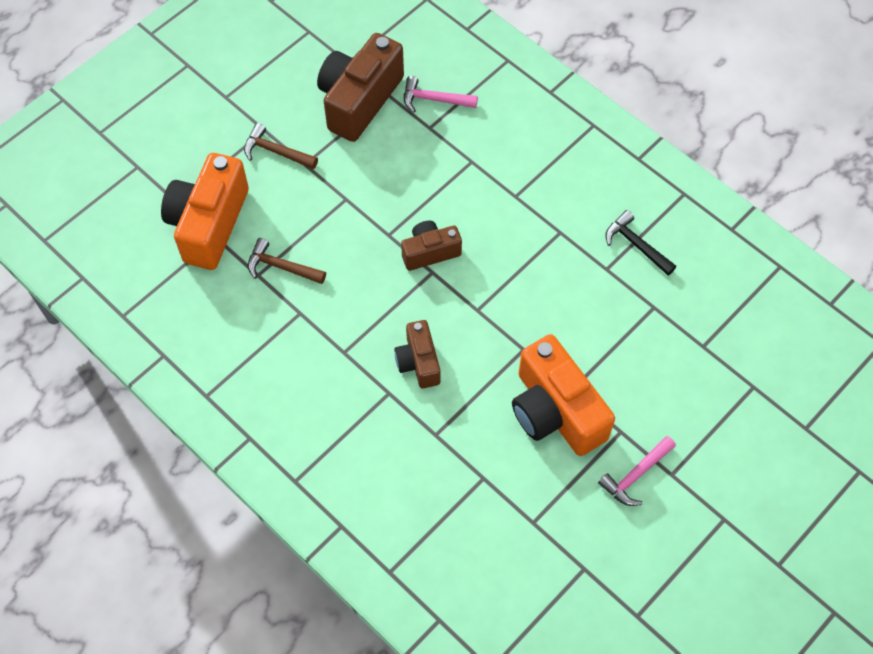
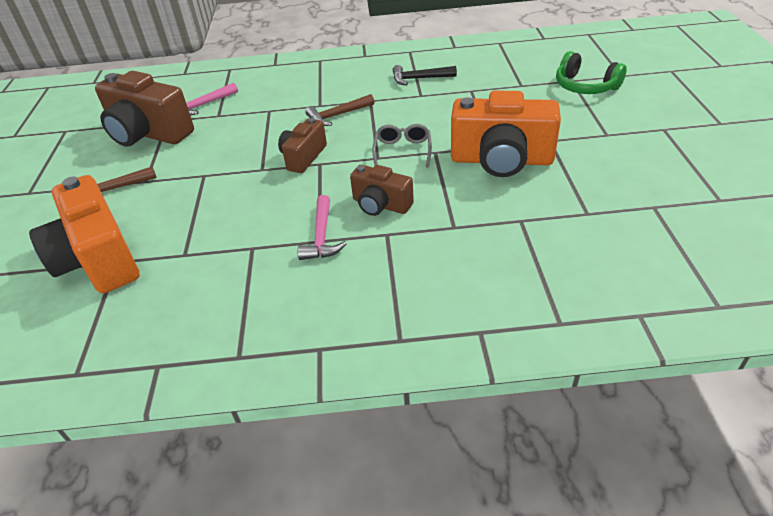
camera: 45 degrees left, 20 degrees down
(281, 267) = (199, 237): brown hammer -> brown hammer (337, 115)
(359, 100) = (148, 133): brown camera -> brown camera turned 45 degrees counterclockwise
(503, 322) = (402, 151): none -> grey glasses
(635, 475) = (592, 149): pink hammer -> pink hammer (321, 236)
(751, 406) = (585, 86): none -> green headphones

